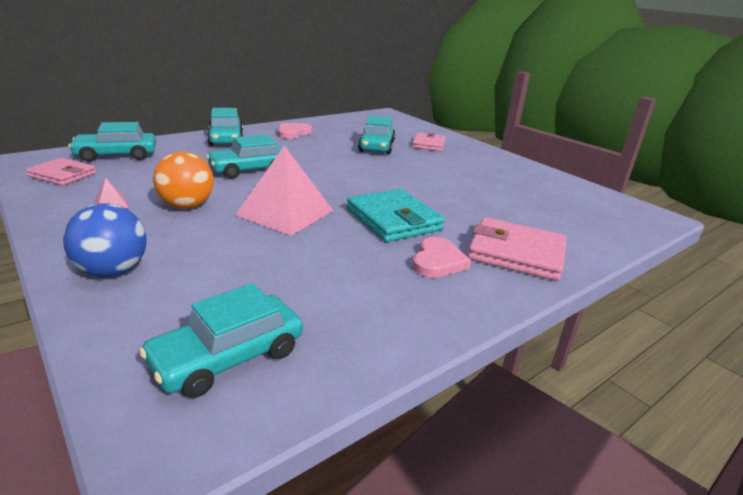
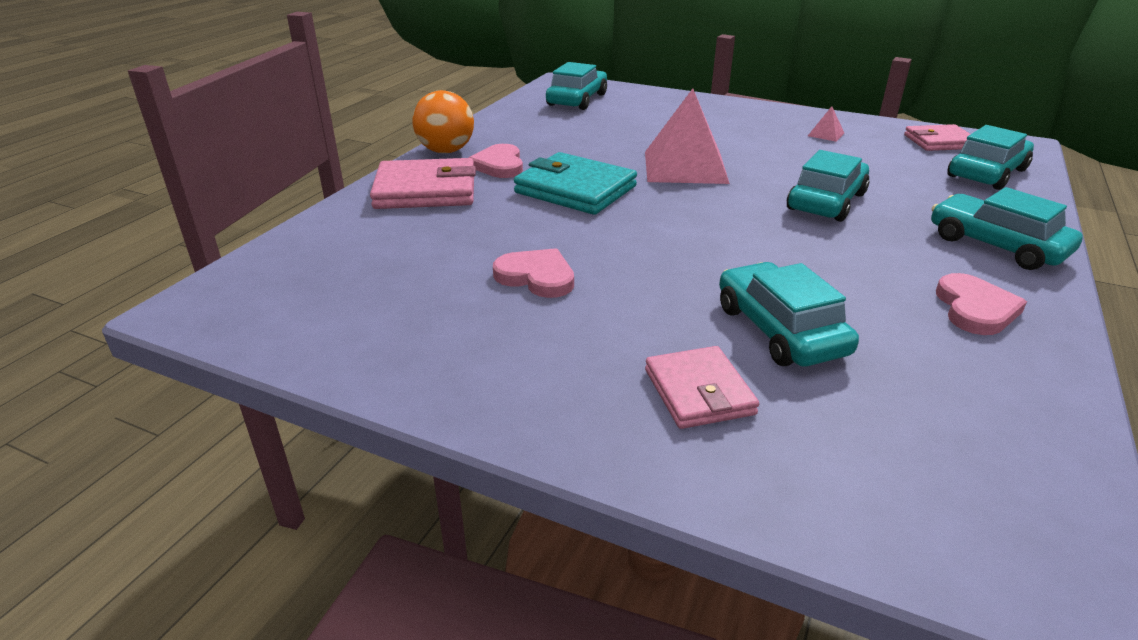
camera: 155 degrees right, 5 degrees up
(113, 271) = (708, 108): blue ball -> none
(187, 206) = (773, 149): orange ball -> orange ball (446, 151)
(462, 183) = (536, 277): none -> pink heart

